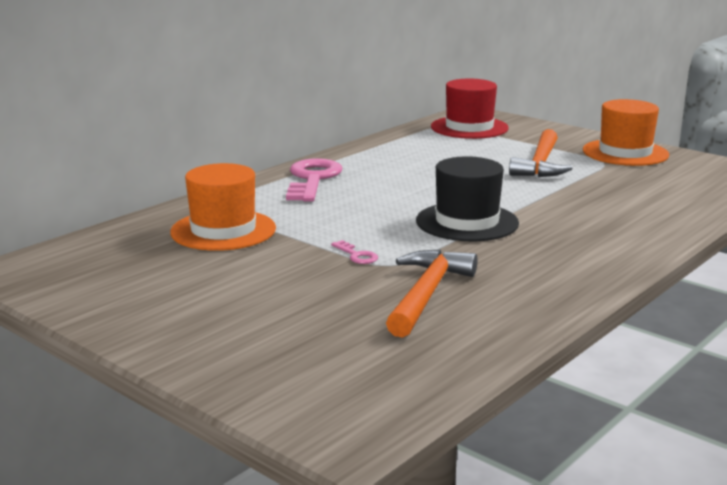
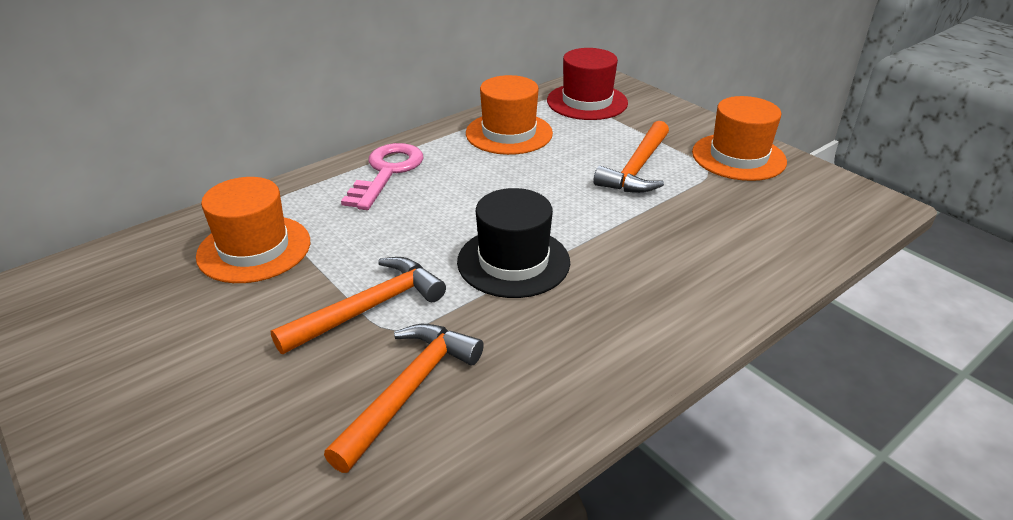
camera: 10 degrees right, 15 degrees up
(357, 255) = (368, 308): pink key -> orange hammer
(410, 150) = (509, 133): none -> orange hat

